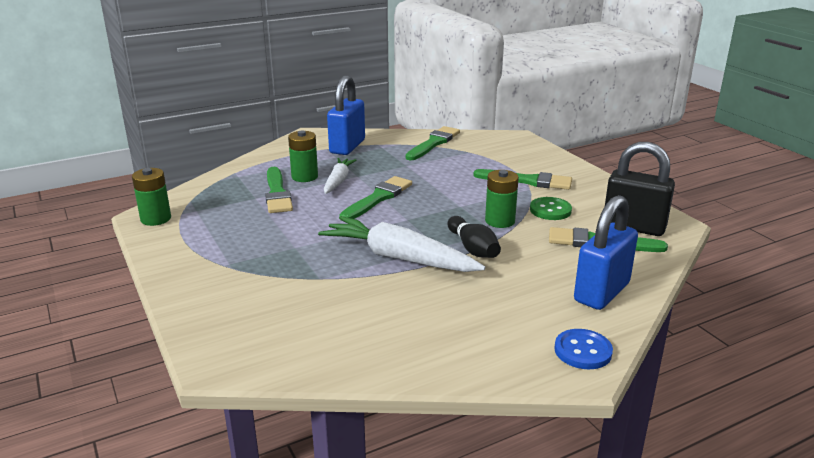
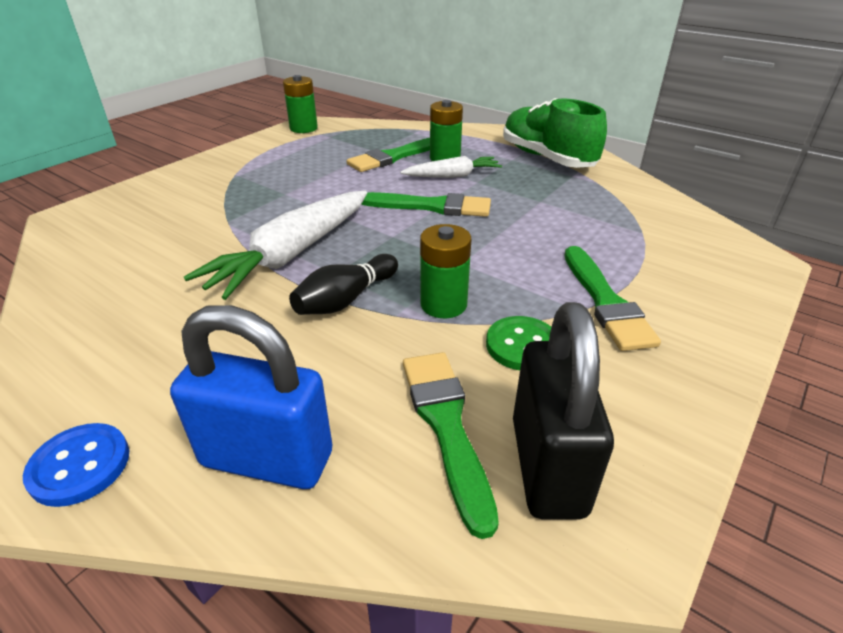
camera: 65 degrees right, 10 degrees up
(347, 146) = (547, 158): blue padlock -> green shoe
(399, 258) = (292, 254): white carrot -> white carrot turned 150 degrees counterclockwise
(433, 143) = (632, 202): green brush -> none

